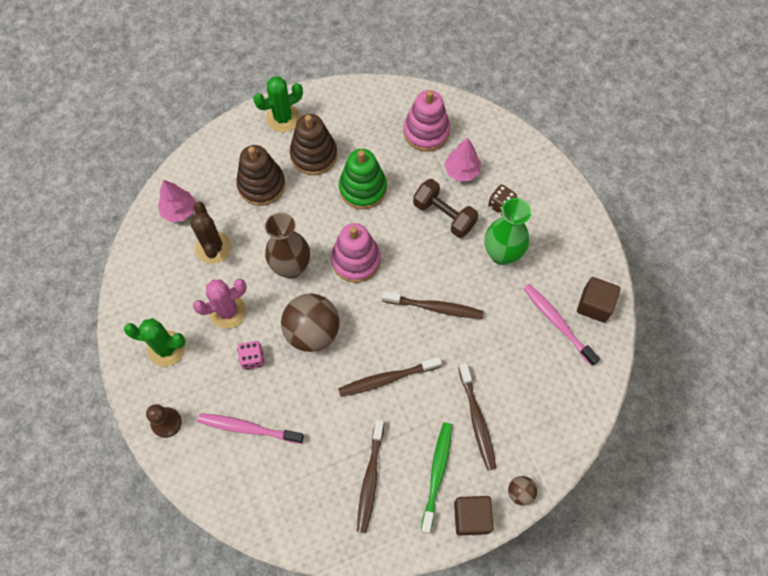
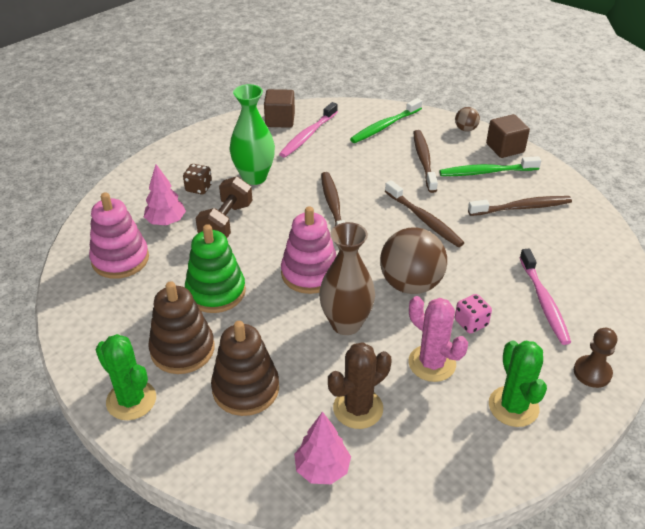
camera: 110 degrees left, 25 degrees down
(477, 420) = (424, 160): brown toothbrush -> brown toothbrush turned 60 degrees counterclockwise
(552, 407) = (385, 126): none -> green toothbrush

